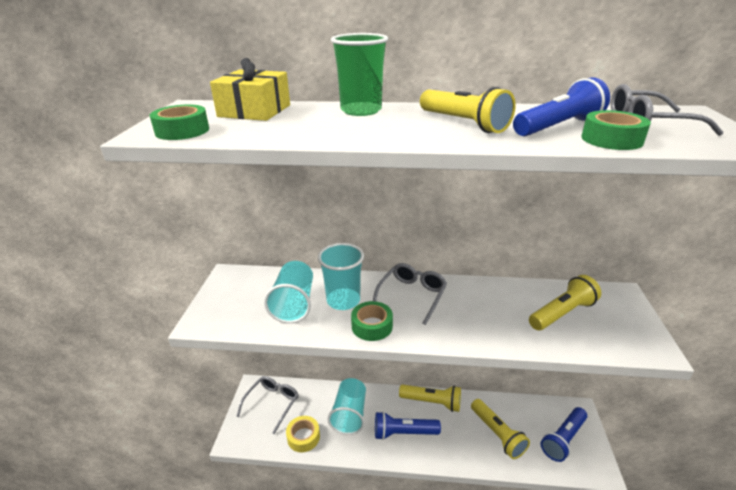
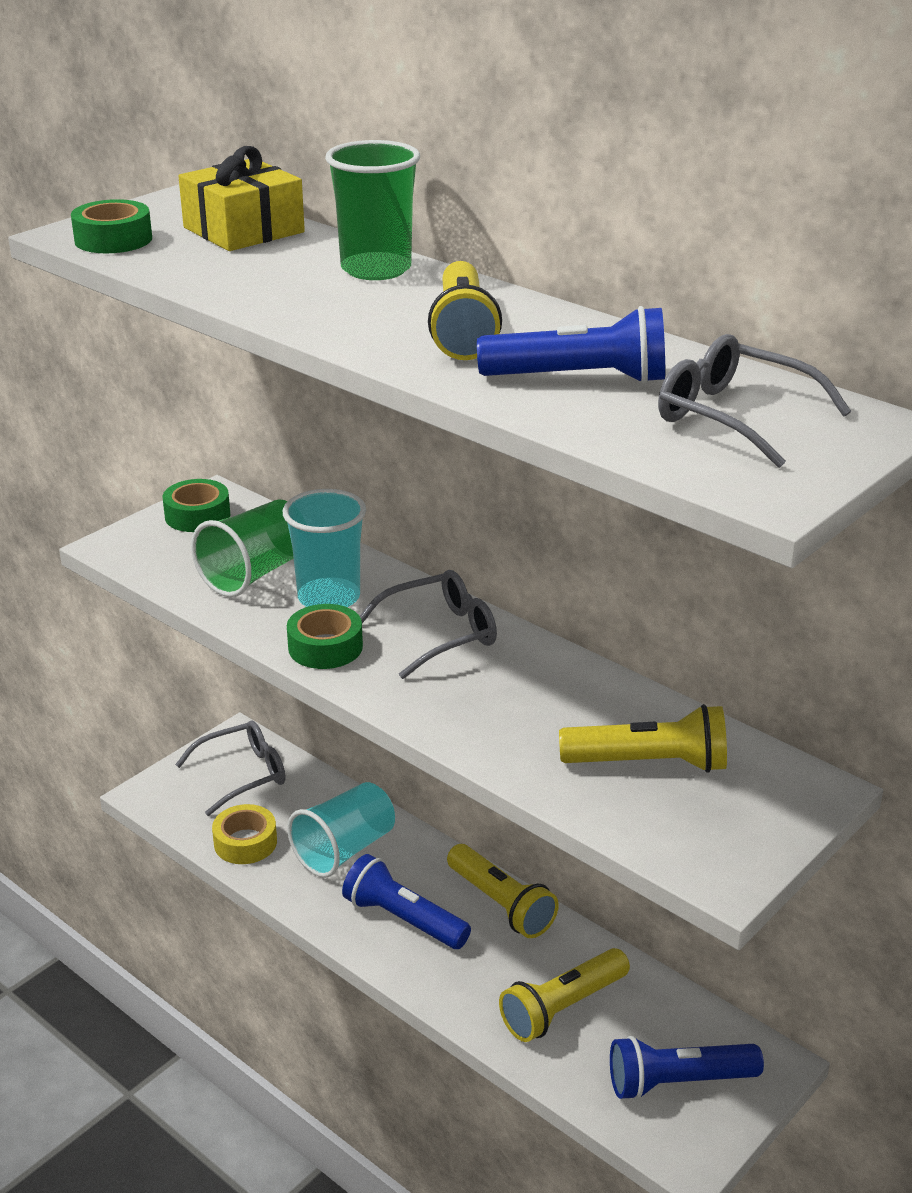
camera: 35 degrees right, 0 degrees up
(294, 304) = (255, 573): turquoise cup -> green cup
(497, 434) = (563, 1008): yellow flashlight -> yellow flashlight turned 45 degrees clockwise
(611, 139) = (599, 419): green tape -> green tape (197, 515)

